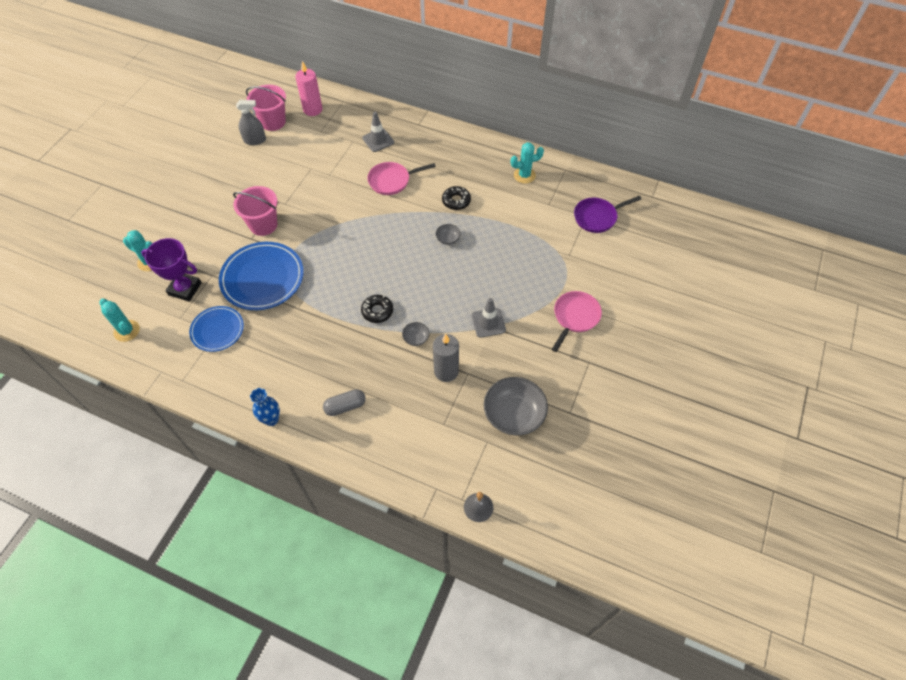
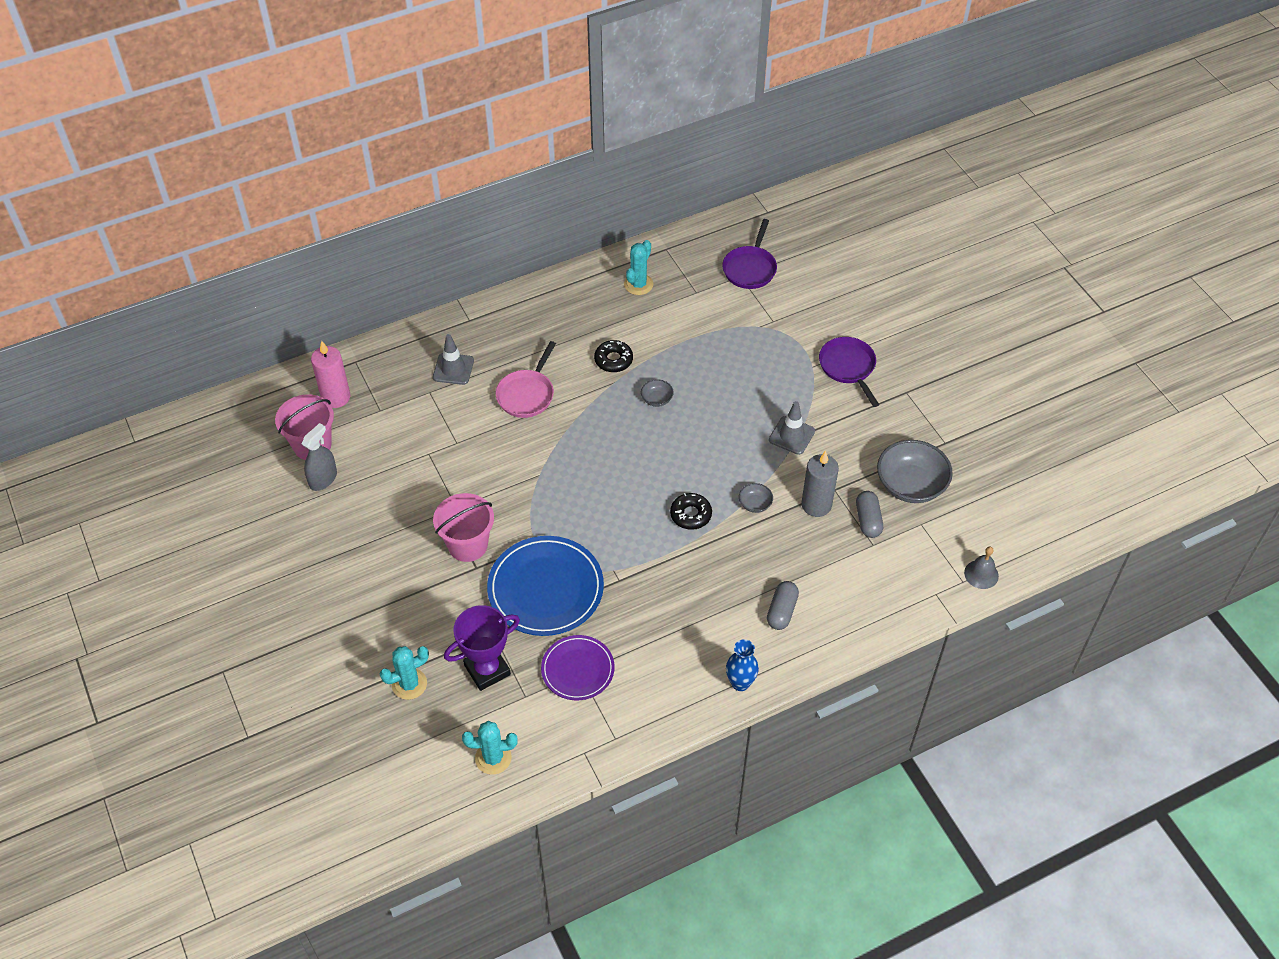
camera: 50 degrees left, 5 degrees down
(217, 330) = (577, 669): blue plate -> purple plate
(461, 408) = (868, 520): none -> grey capsule
(575, 317) = (848, 367): pink pan -> purple pan

